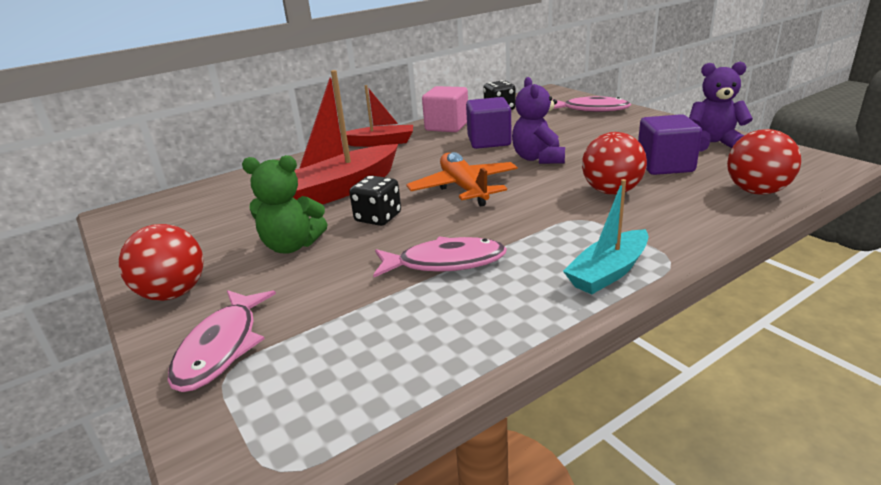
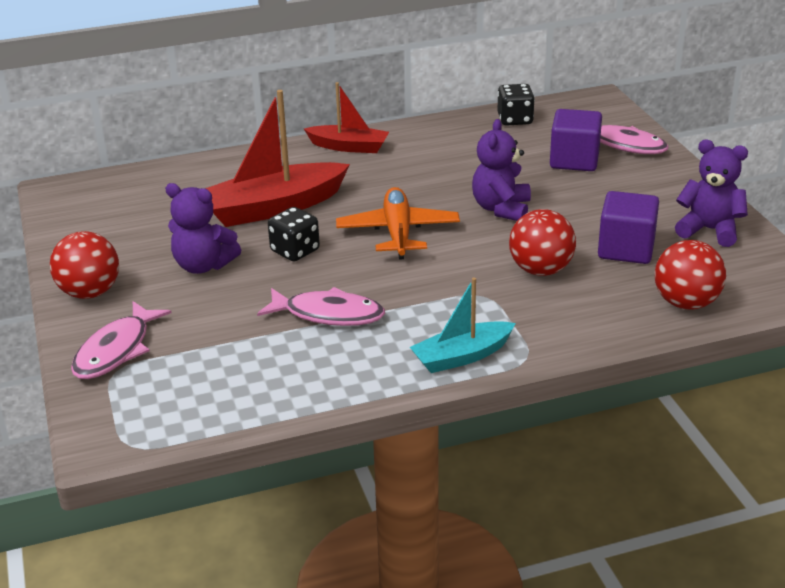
camera: 15 degrees right, 5 degrees up
(292, 246) = (203, 265): green teddy bear -> purple teddy bear
(447, 126) = (436, 136): pink cube -> none
(489, 141) = (467, 171): purple cube -> purple cube (574, 160)

